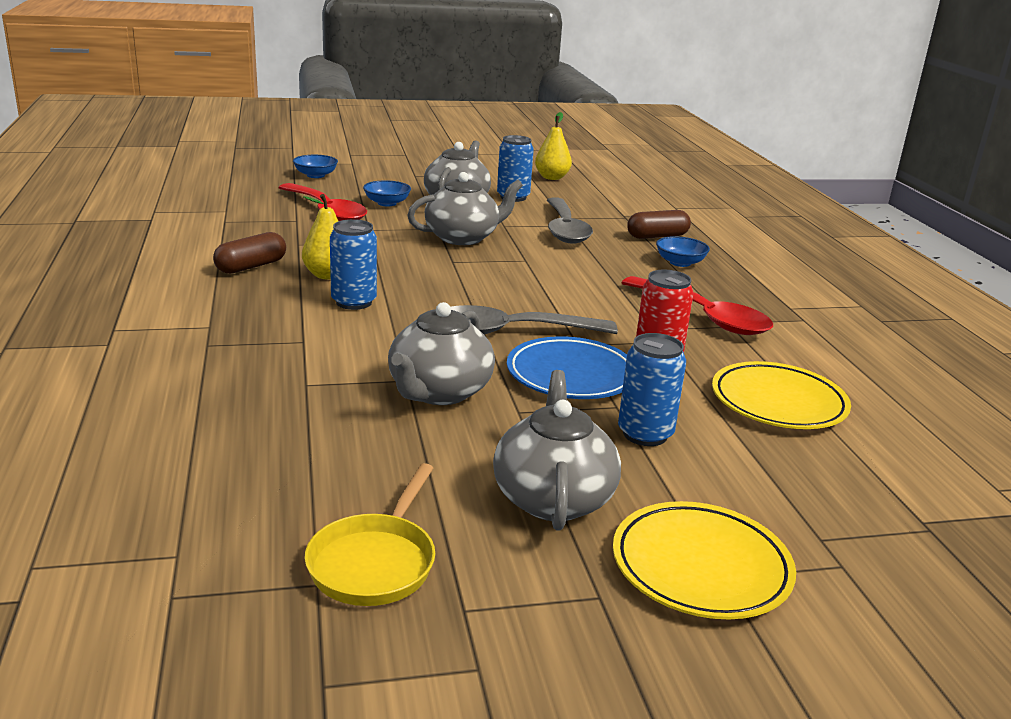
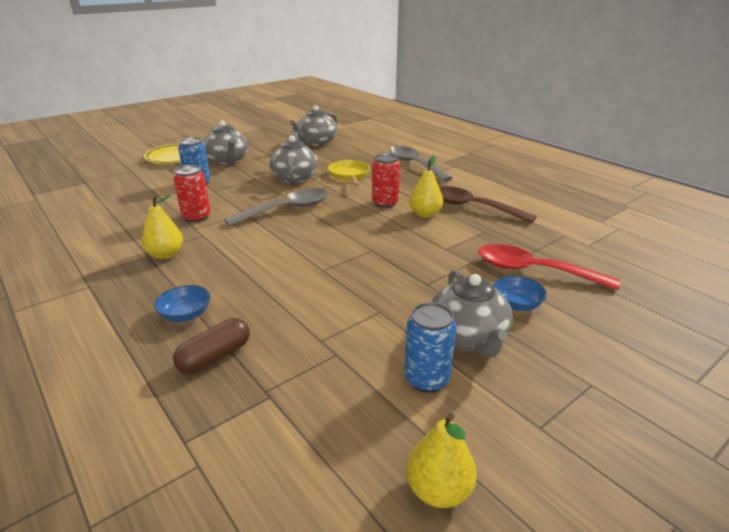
camera: 155 degrees right, 5 degrees up
(251, 266) = (472, 207): brown capsule -> brown spoon
(315, 175) = (657, 327): blue bowl -> none
(354, 302) = (385, 203): blue can -> red can
(375, 562) = (271, 141): yellow pan -> yellow pan (349, 175)
(463, 238) = (394, 278): grey teapot -> grey teapot (316, 142)
(565, 230) = (319, 328): grey spoon -> grey spoon (414, 165)
(571, 375) = (241, 197): blue plate -> none
(704, 317) = (166, 255): red spoon -> yellow pear
(778, 402) = (129, 211): yellow plate -> none

